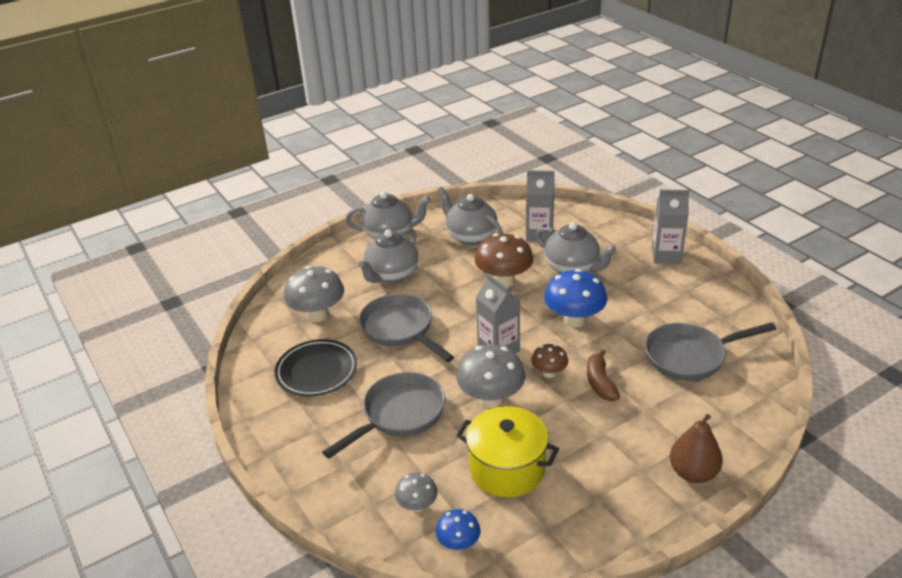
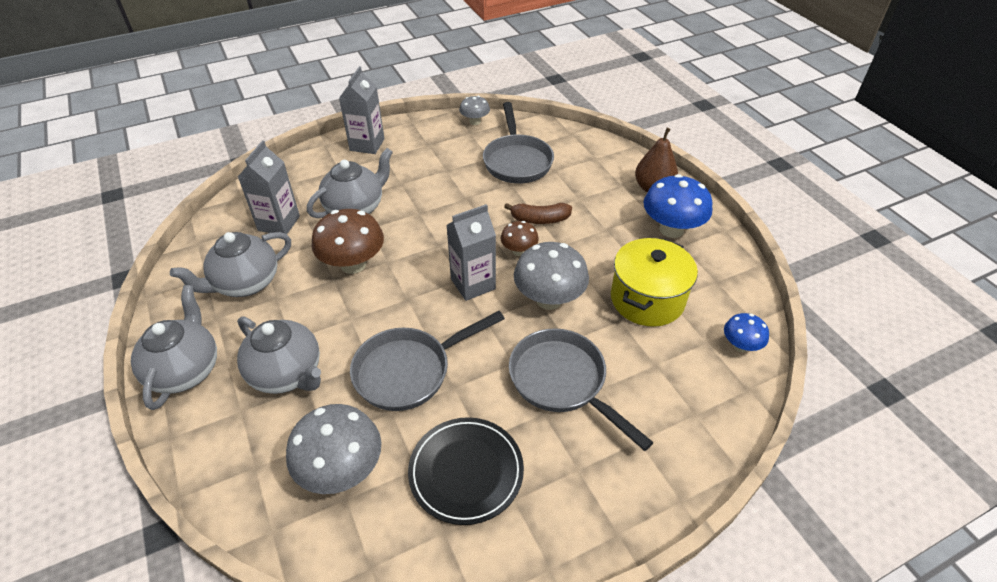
camera: 85 degrees left, 10 degrees up
(417, 505) = (696, 375): grey mushroom -> grey mushroom (475, 122)
(574, 320) = (443, 221): blue mushroom -> blue mushroom (671, 229)

